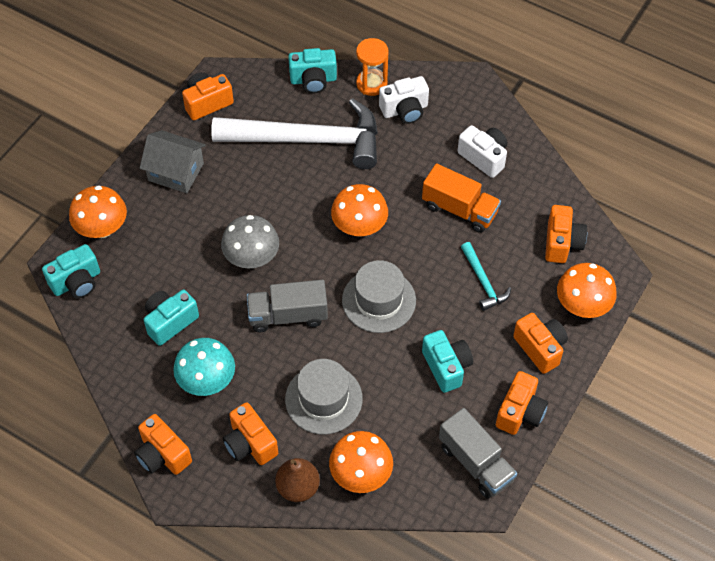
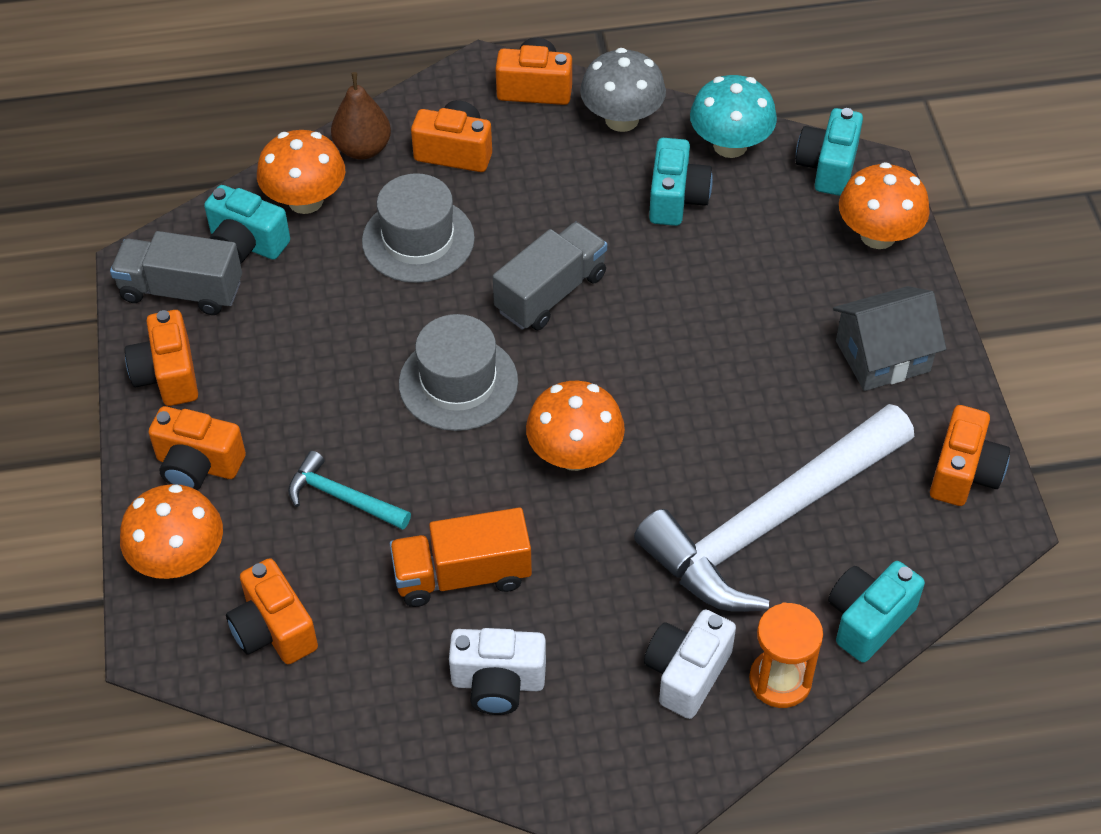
camera: 140 degrees right, 5 degrees down
(207, 380) = (567, 174): turquoise mushroom -> turquoise mushroom (730, 145)
(252, 258) = (666, 324): grey mushroom -> grey mushroom (622, 119)
(446, 367) = (302, 365): turquoise camera -> turquoise camera (246, 244)

